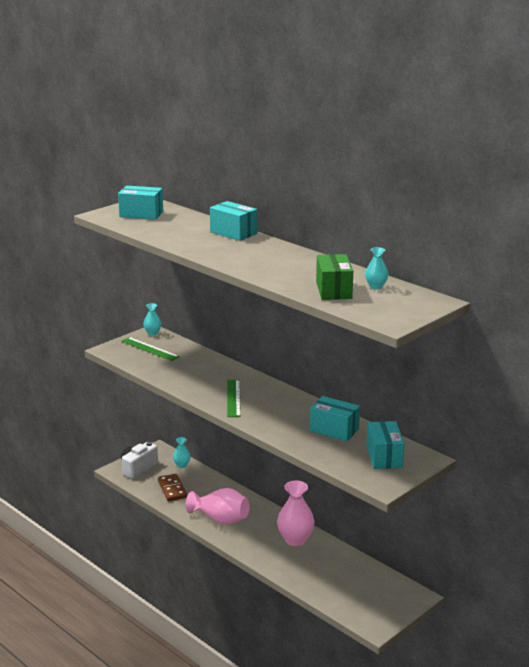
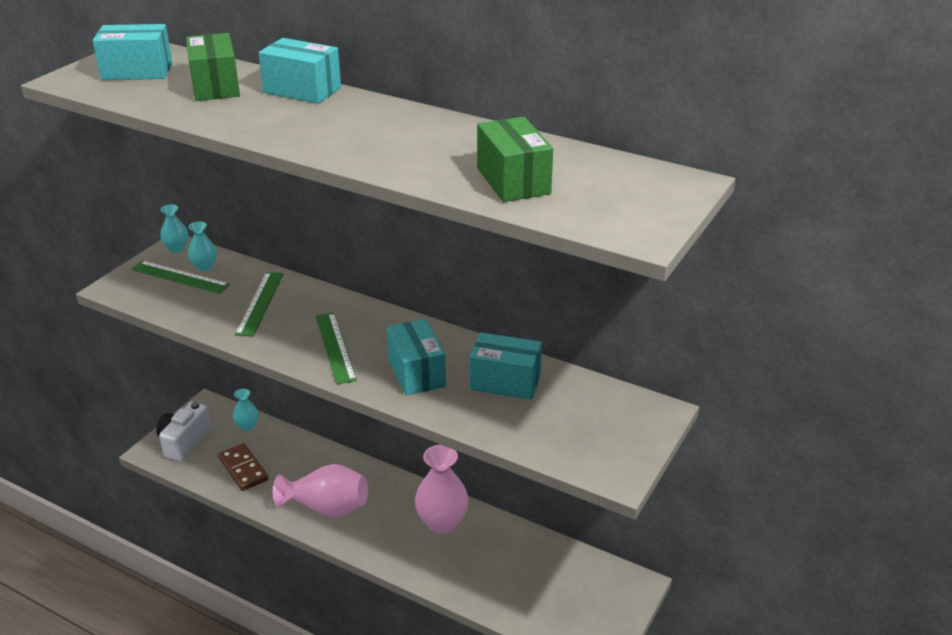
camera: 15 degrees left, 10 degrees up
(183, 226) = (215, 86): none -> green box
(195, 369) = (260, 303): none -> green ruler
(376, 286) = (576, 165): turquoise vase -> turquoise vase (204, 266)
(384, 457) = (596, 419): turquoise box -> turquoise box (416, 373)

